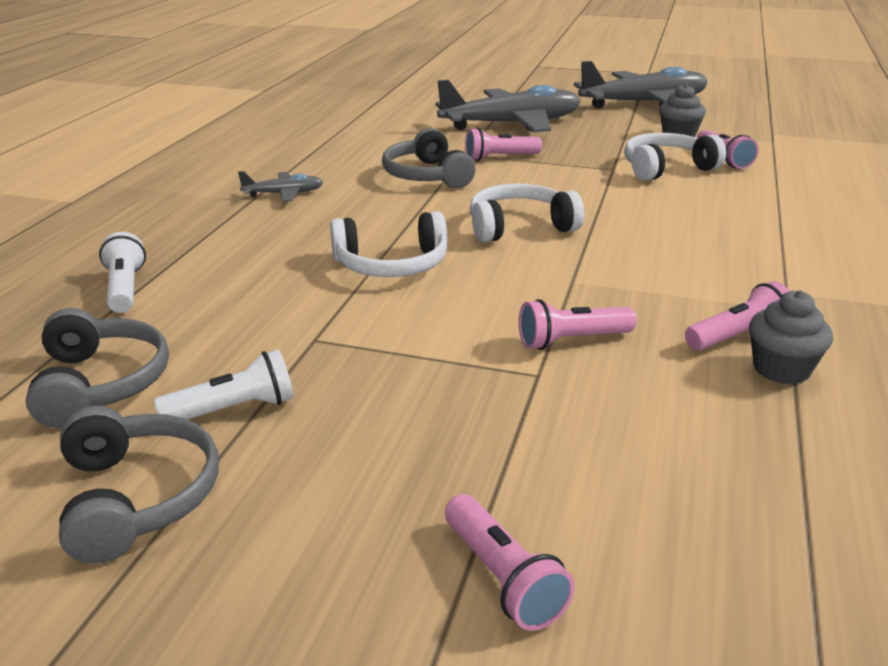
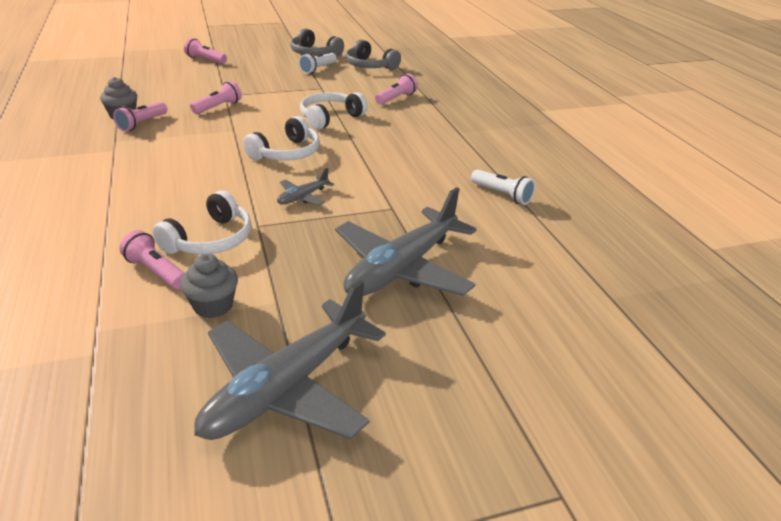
camera: 145 degrees right, 5 degrees up
(125, 288) = (422, 86): white flashlight -> white flashlight (502, 195)
(284, 194) = (450, 141): grey plane -> grey plane (303, 197)
(427, 176) = (389, 177): grey headphones -> none
(499, 158) = (360, 212): pink flashlight -> pink flashlight (396, 98)

